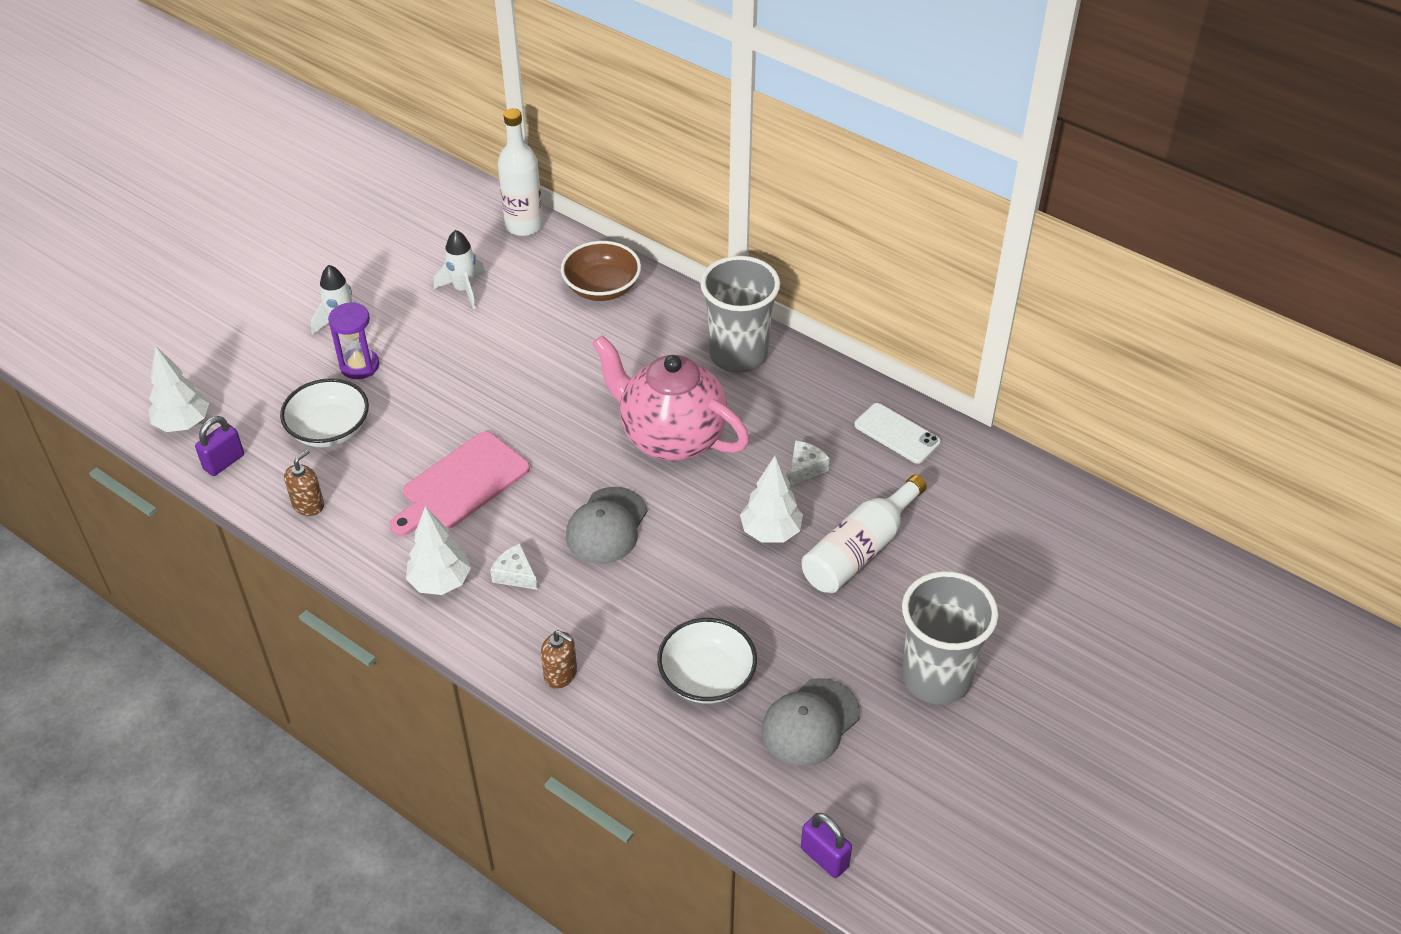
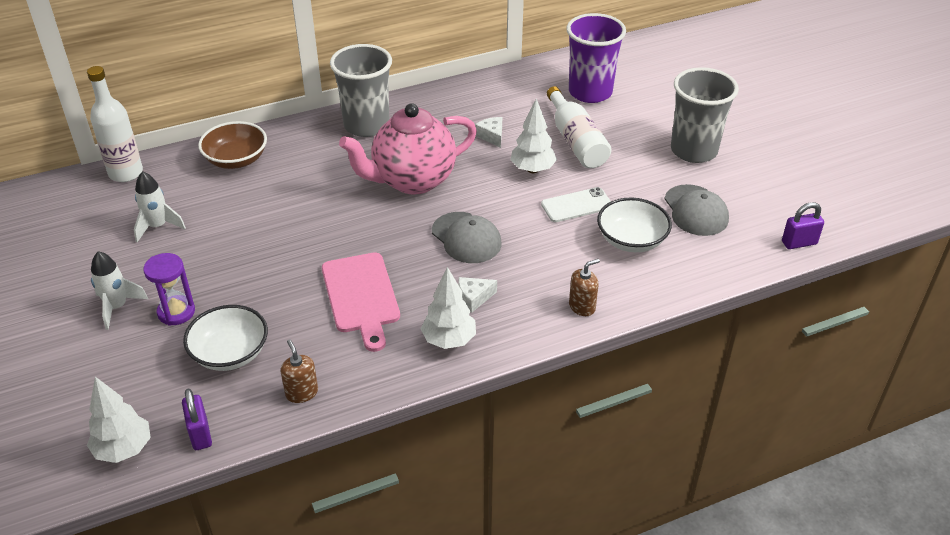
camera: 60 degrees left, 5 degrees down
(897, 434) = (496, 92): white phone -> white phone (576, 205)
(976, 523) = (590, 92): none -> purple cup

